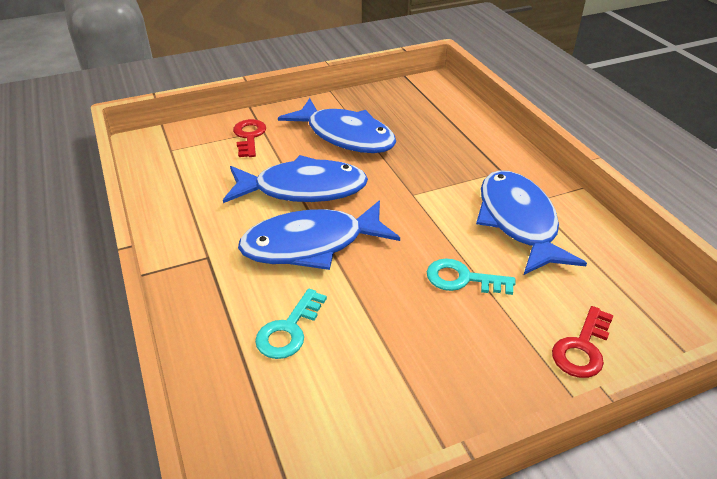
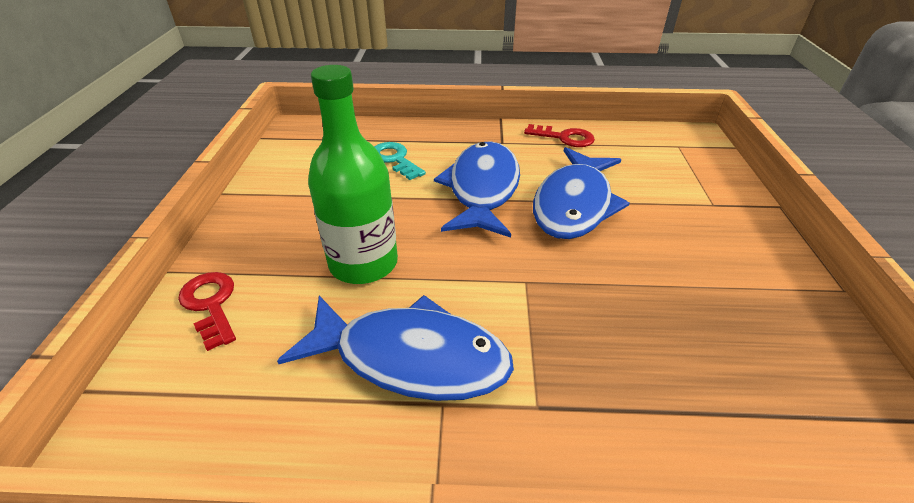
camera: 115 degrees right, 0 degrees up
(249, 136) = (697, 192): red key -> red key (564, 138)
(345, 136) = (687, 265): blue fish -> none
(463, 279) = (363, 263): turquoise key -> green bottle

